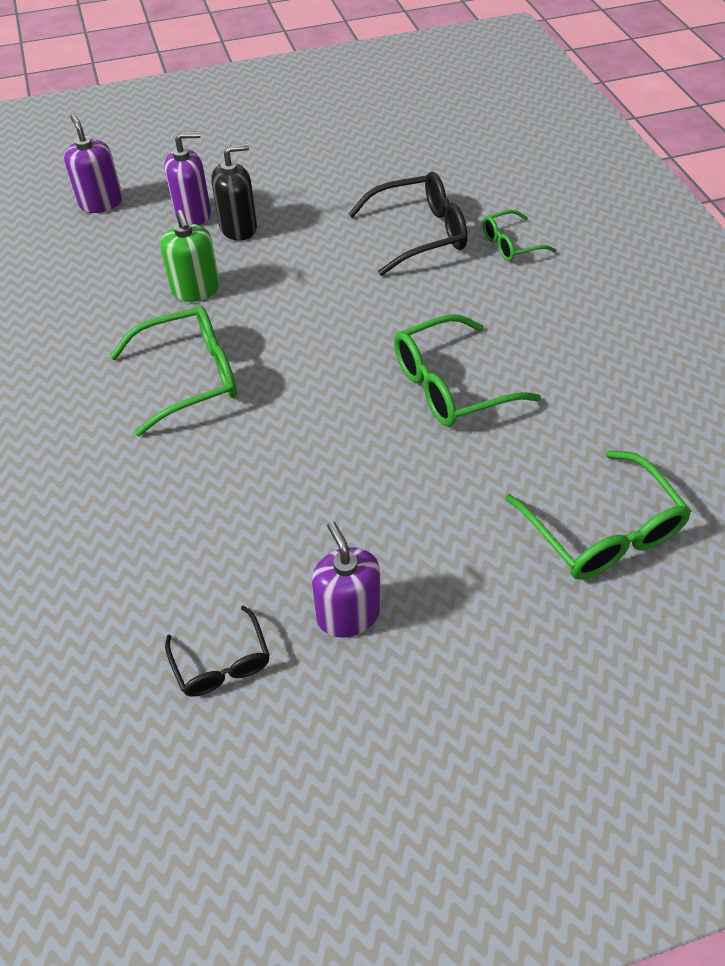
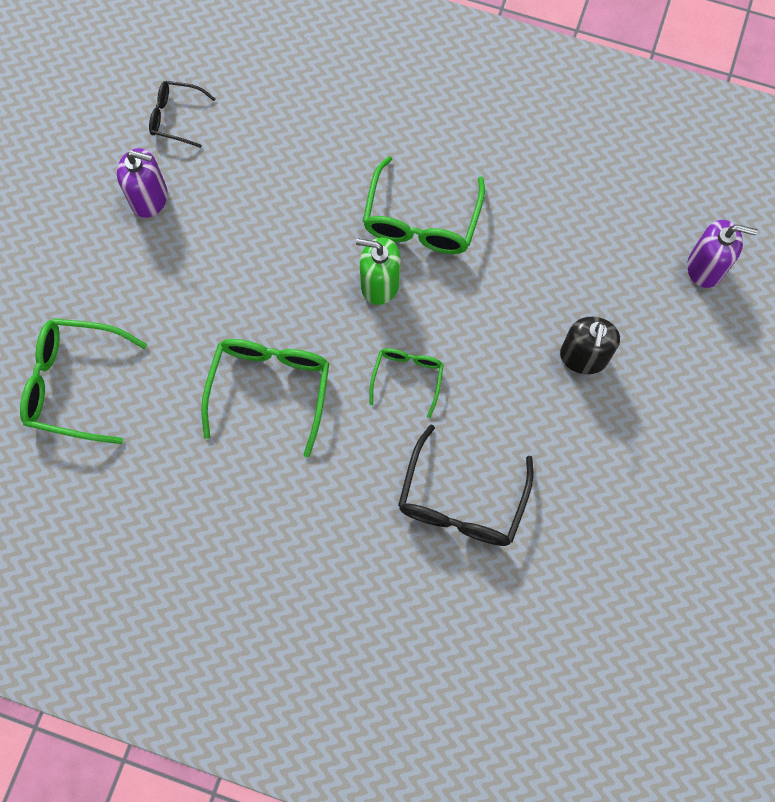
camera: 125 degrees right, 20 degrees up
(193, 214) = (632, 332): purple soap dispenser -> none
(196, 289) = (521, 278): green soap dispenser -> green soap dispenser (380, 284)
(510, 244) = (387, 568): green glasses -> green glasses (407, 377)

